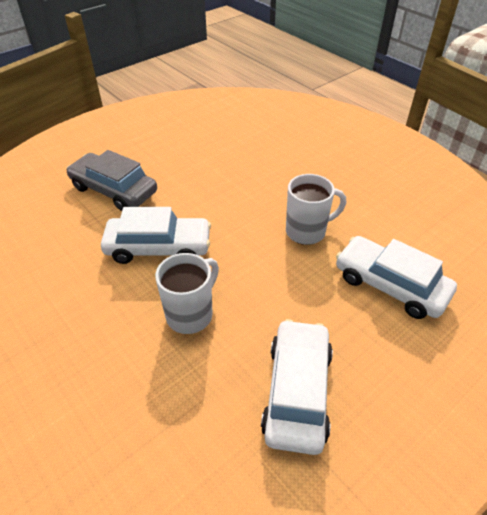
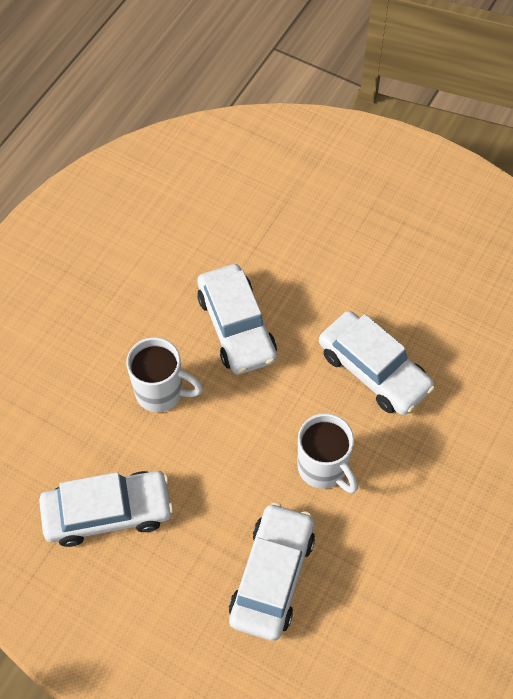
camera: 70 degrees right, 15 degrees up
(114, 190) = (307, 243): grey car -> none
(240, 186) = (374, 370): none -> white car

